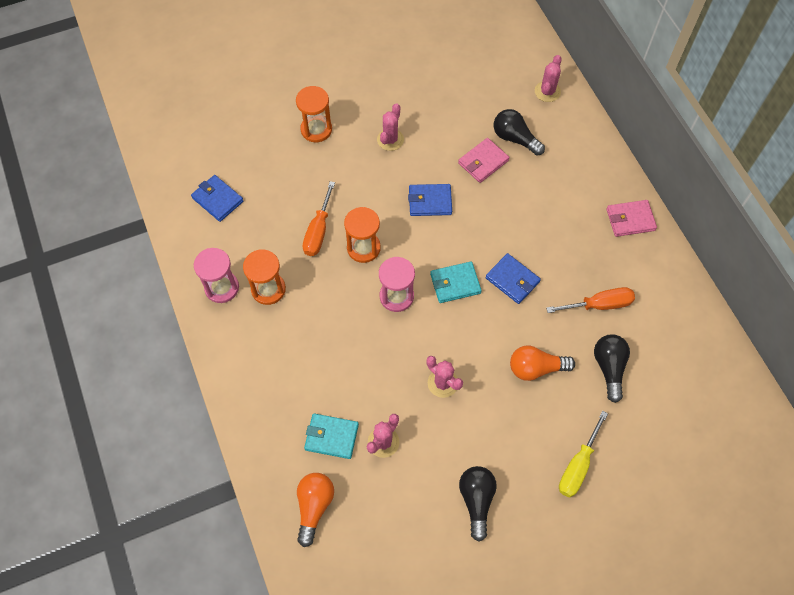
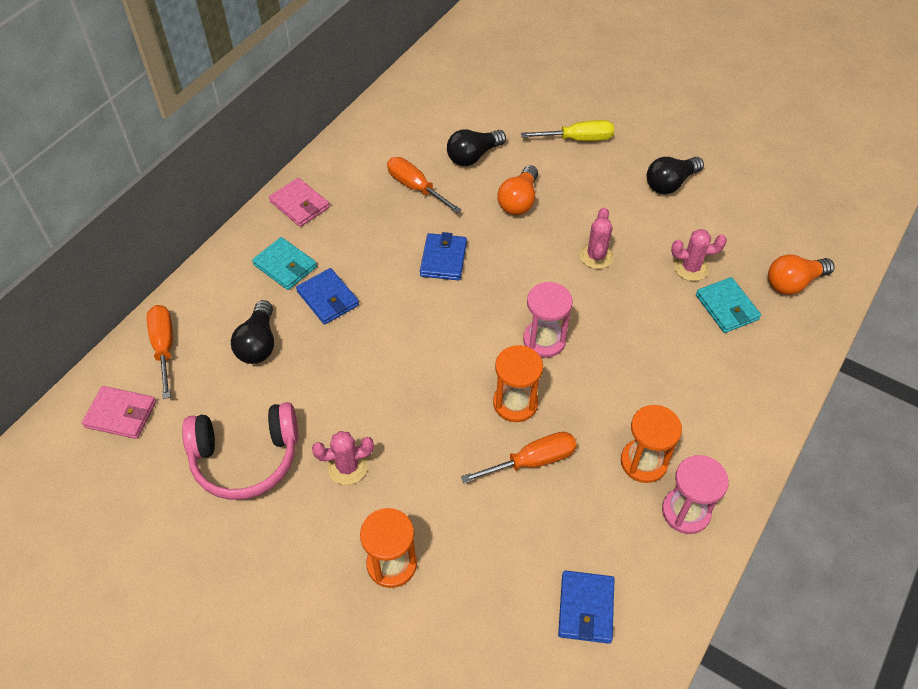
camera: 125 degrees left, 10 degrees down
(430, 201) = (405, 376): blue wallet -> blue wallet (328, 298)
(434, 97) = (246, 458): none -> pink headphones
(455, 283) = (487, 301): turquoise wallet -> turquoise wallet (285, 266)
(483, 162) = (313, 356): pink wallet -> pink wallet (121, 414)
(536, 368) = (519, 201): orange light bulb -> orange light bulb turned 60 degrees clockwise
(547, 91) = (164, 347): pink cactus -> orange screwdriver

